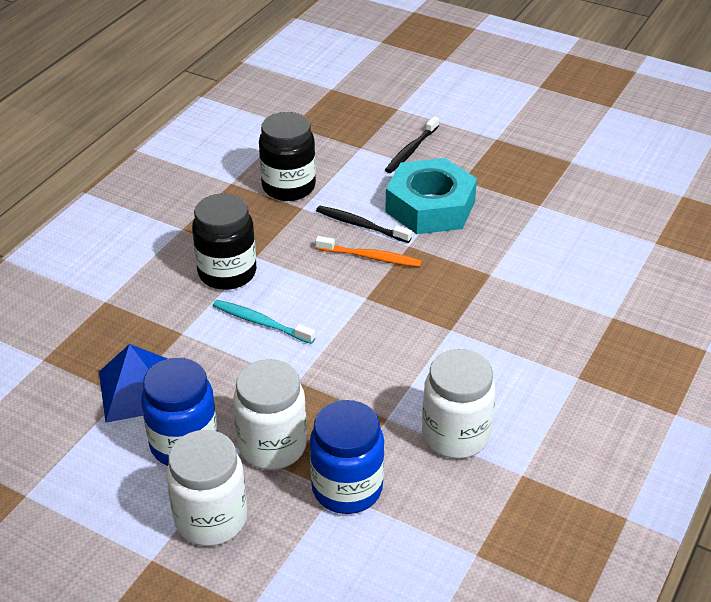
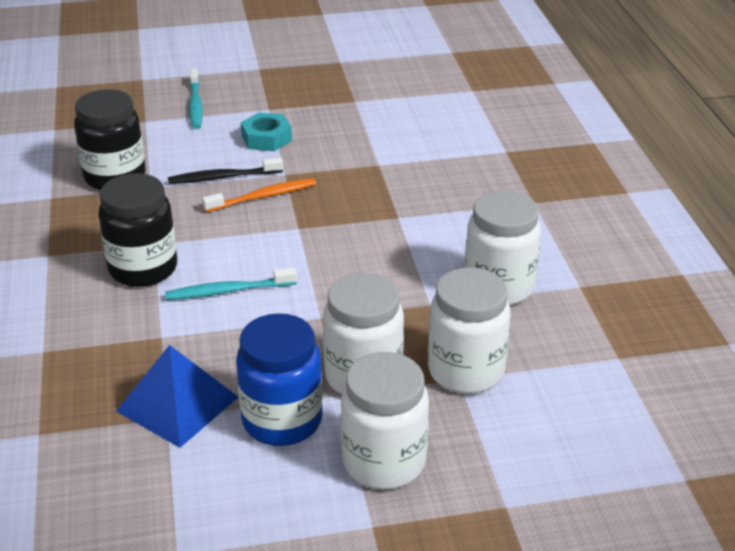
camera: 40 degrees left, 5 degrees down
(347, 488) = (466, 371): blue jar -> white jar
(411, 150) = (195, 104): black toothbrush -> turquoise toothbrush
(430, 206) = (266, 138): turquoise nut -> turquoise nut, size x0.53

